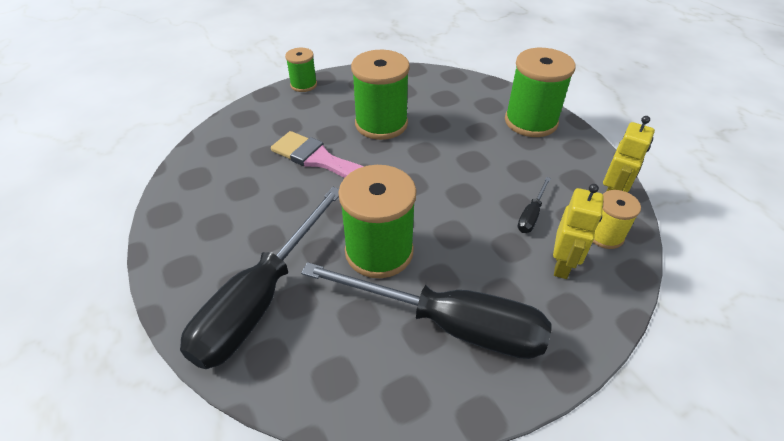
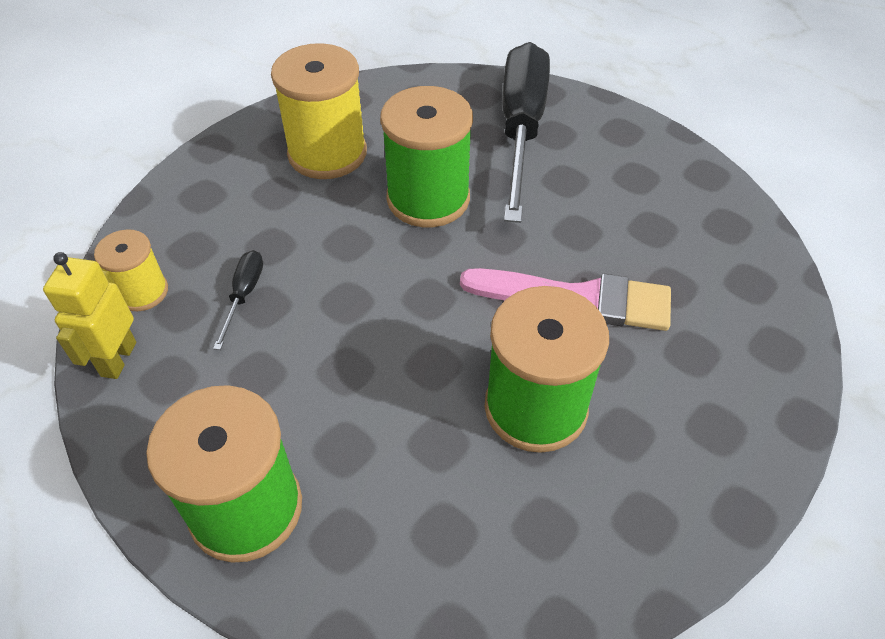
camera: 160 degrees right, 5 degrees up
(303, 85) = (760, 474): green spool -> none
(449, 324) = (327, 153): black screwdriver -> yellow spool
(562, 265) = (205, 238): yellow robot -> none

